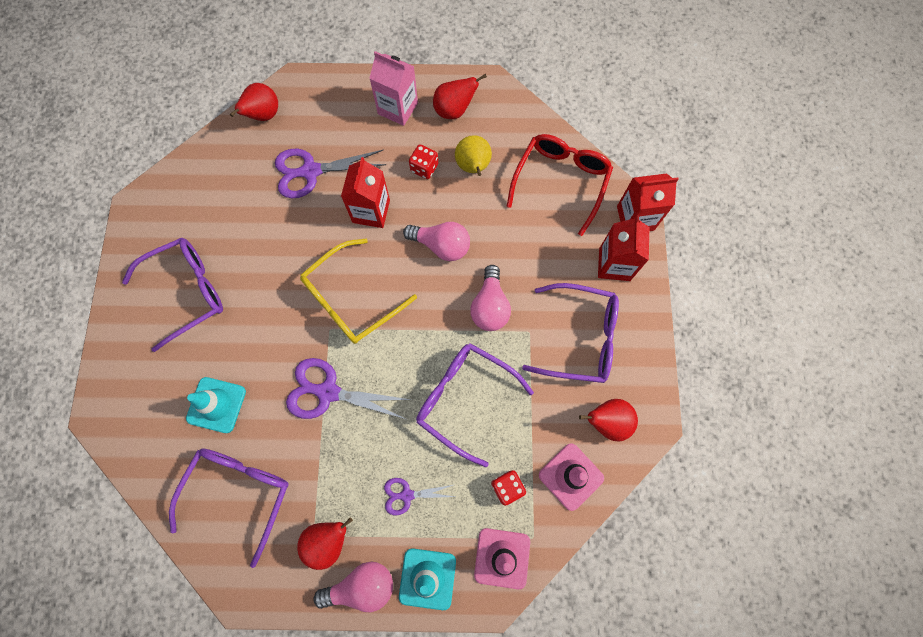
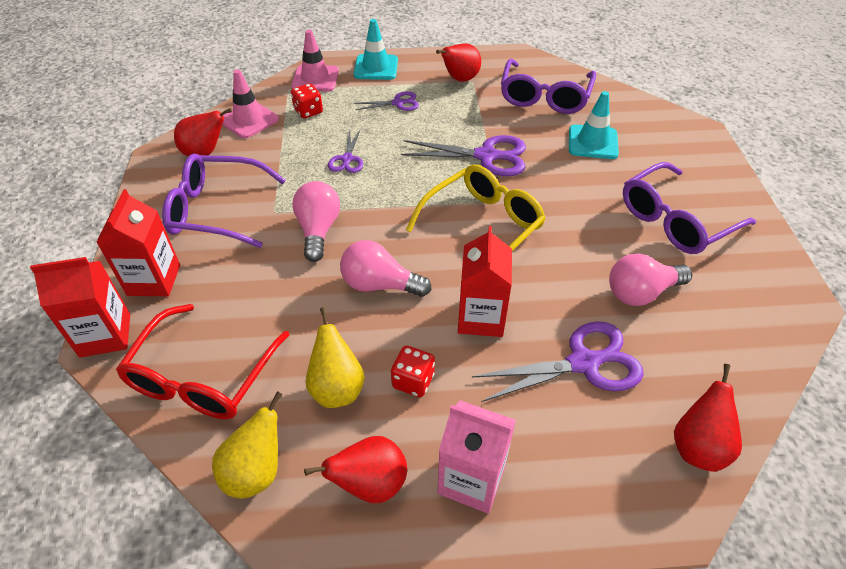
camera: 175 degrees right, 25 degrees down
(362, 585) = (427, 62): pink light bulb -> pink light bulb (641, 292)
(465, 399) = (347, 159): purple glasses -> purple scissors
(518, 121) = (256, 472): none -> yellow pear

